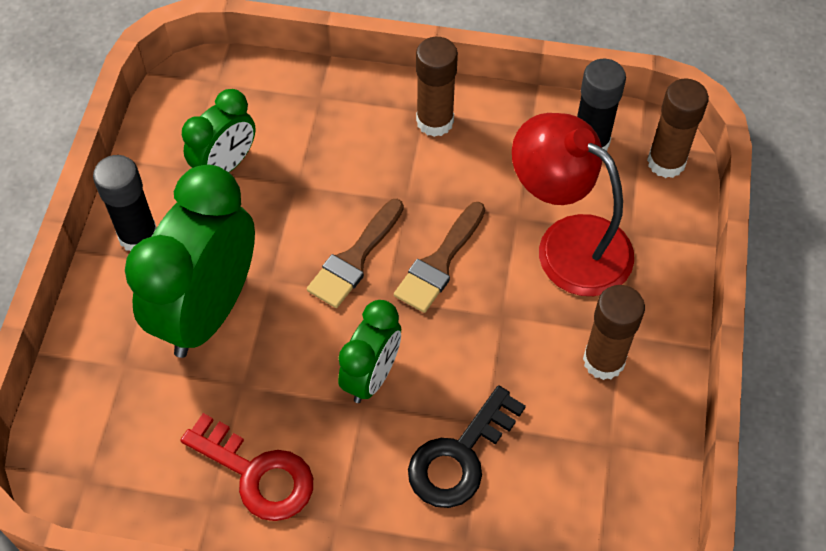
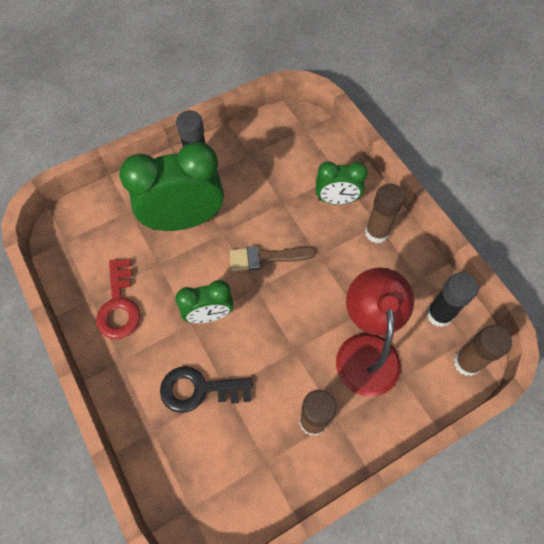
camera: 50 degrees right, 5 degrees up
(225, 165) = (265, 167): green clock -> green clock (336, 200)
(439, 263) = (298, 297): brown brush -> none

